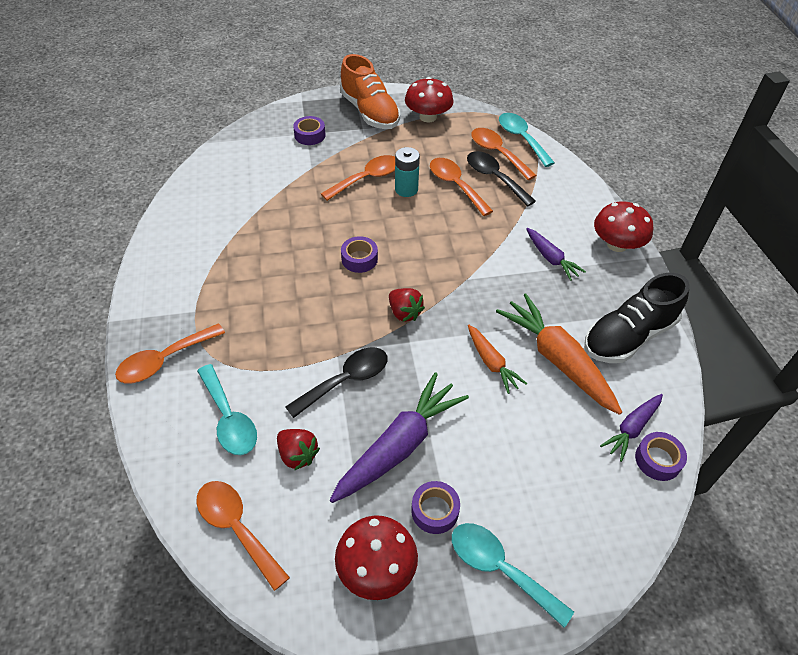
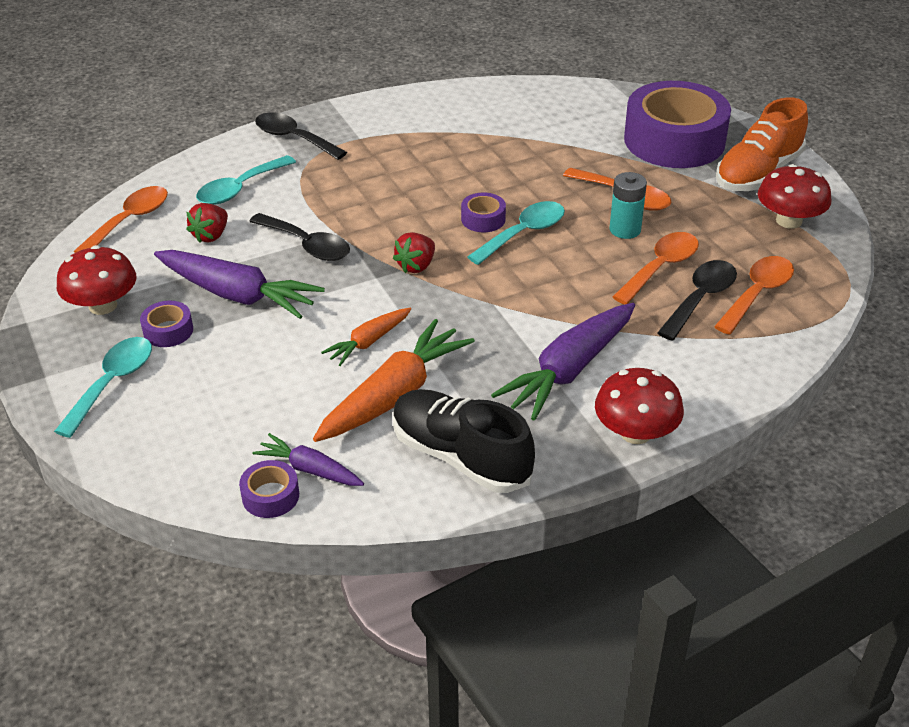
camera: 75 degrees right, 10 degrees down
(164, 360) = (293, 138): orange spoon -> black spoon
(310, 135) = (674, 140): purple tape -> purple tape, size x2.47
(521, 138) = (810, 312): turquoise spoon -> turquoise spoon (524, 233)
(551, 258) = (569, 370): purple carrot -> purple carrot, size x1.81

